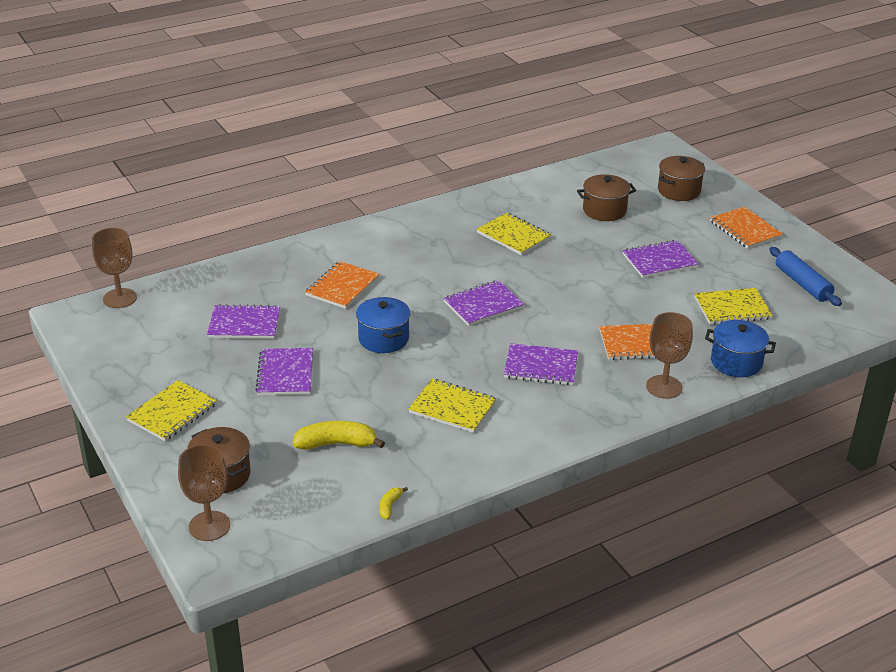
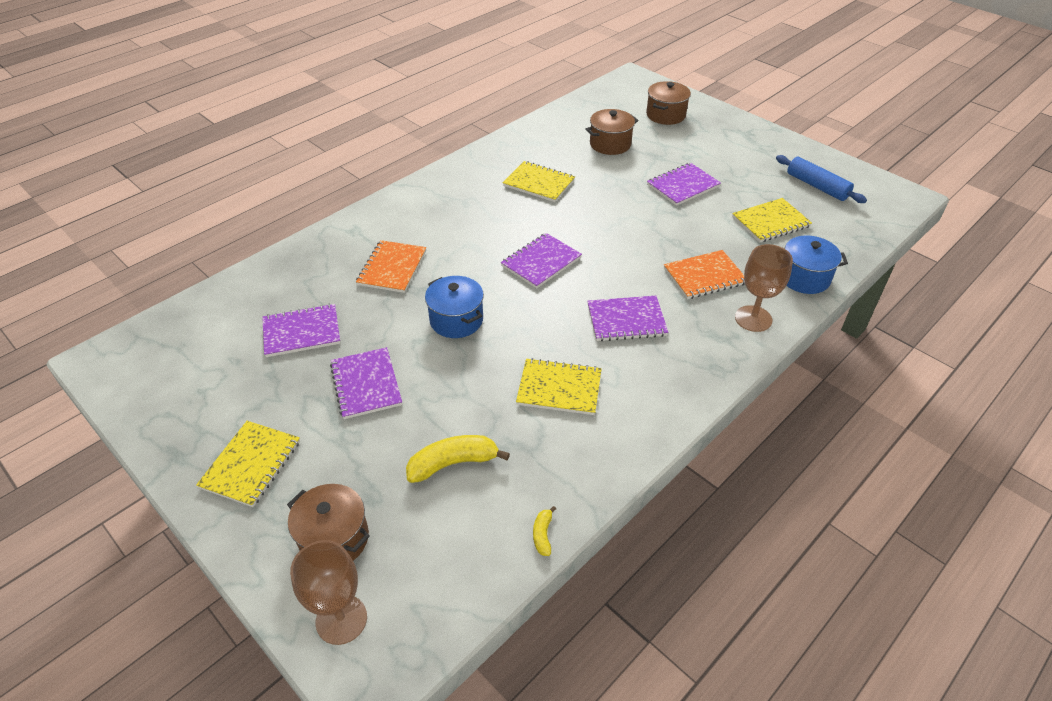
camera: 15 degrees left, 10 degrees up
(120, 298) = (152, 327): brown goblet -> none
(745, 229) = (740, 142): orange notebook -> none

